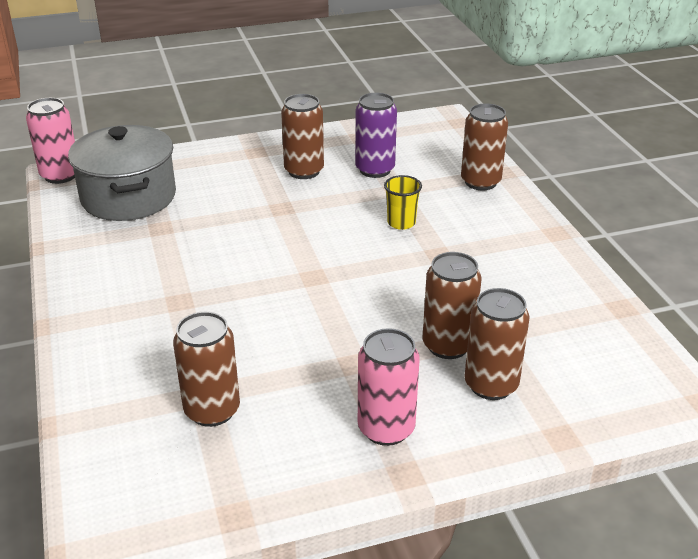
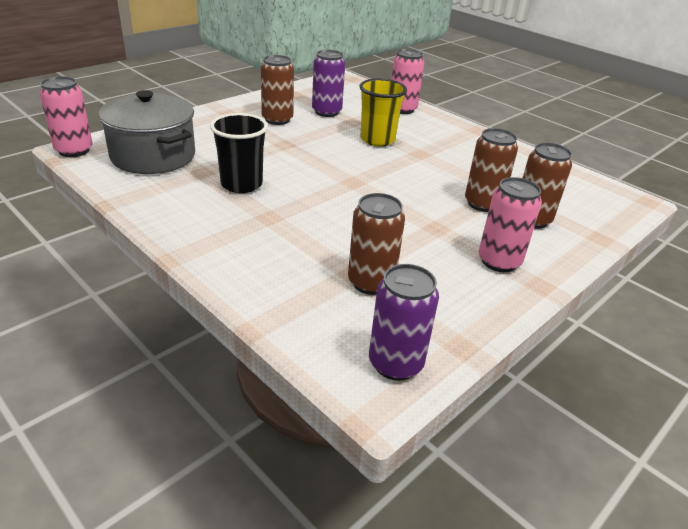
camera: 30 degrees left, 0 degrees up
(149, 509) = (395, 363): none -> purple can
(187, 252) = (241, 184): none -> black cup
(401, 223) = (377, 140): yellow cup -> yellow cup, size x1.63
(480, 182) = (402, 109): brown can -> pink can

